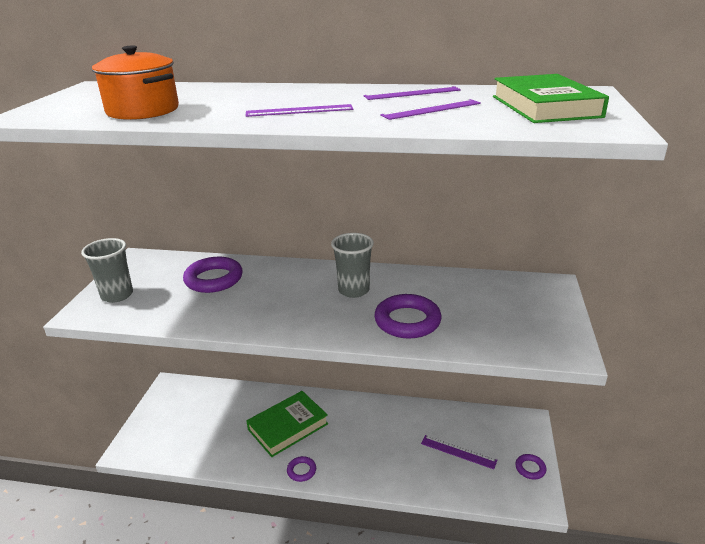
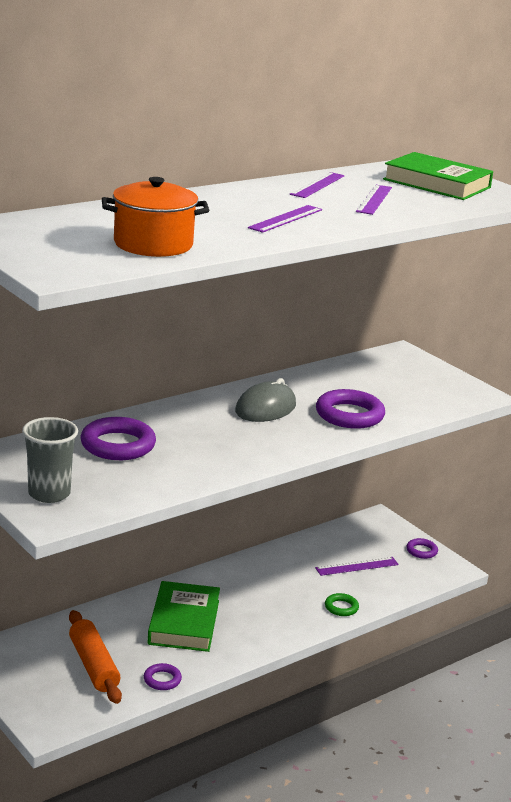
camera: 50 degrees left, 5 degrees down
(203, 425) = (93, 665): none -> orange rolling pin
(301, 470) = (252, 646): purple ring -> purple ring (162, 680)
(353, 290) = (265, 408): grey cup -> grey mouse
(401, 479) = (341, 607): none -> green ring

